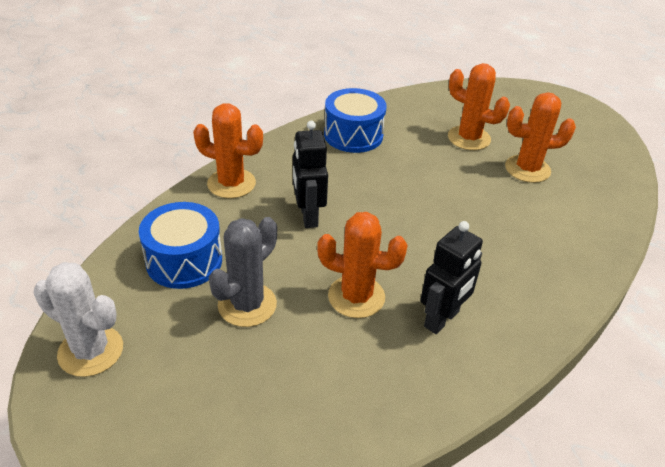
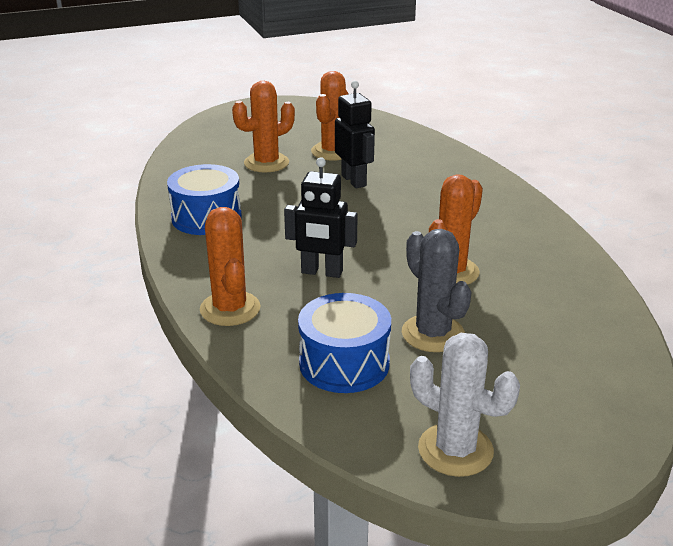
camera: 65 degrees left, 10 degrees down
(91, 351) = (455, 450): white cactus -> white cactus turned 75 degrees clockwise
(231, 183) = (230, 309): orange cactus -> orange cactus turned 60 degrees counterclockwise
(442, 319) = (496, 239): black robot -> black robot (354, 180)

